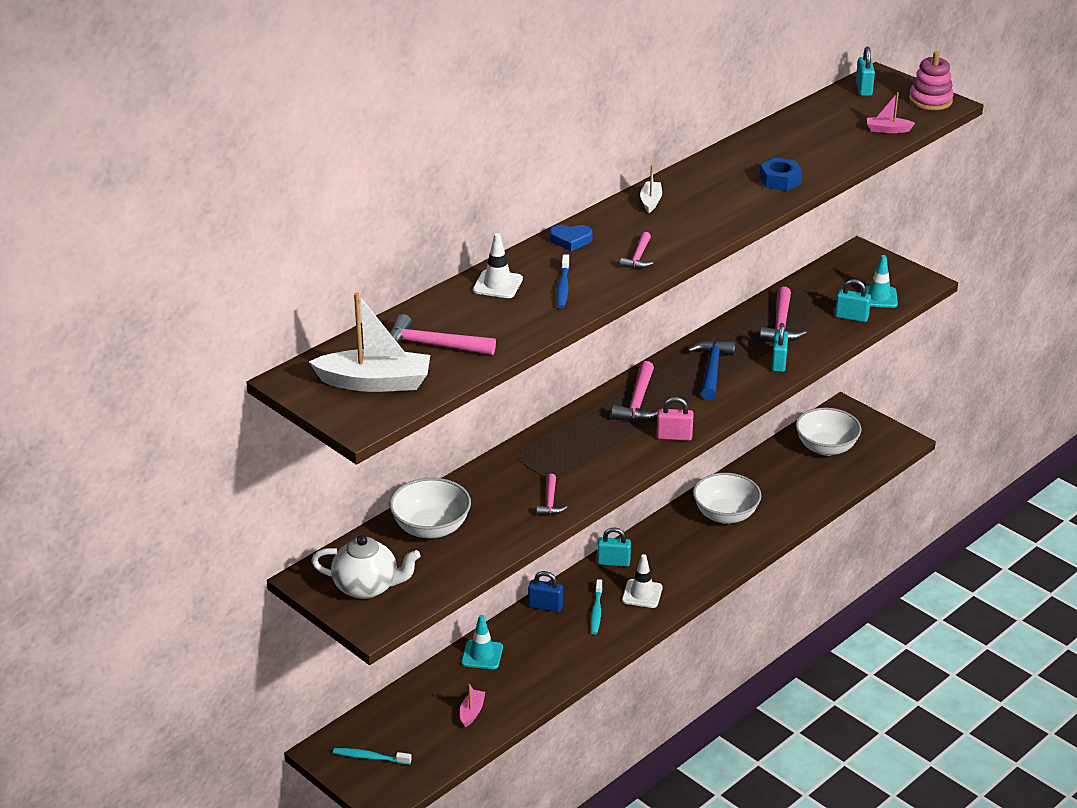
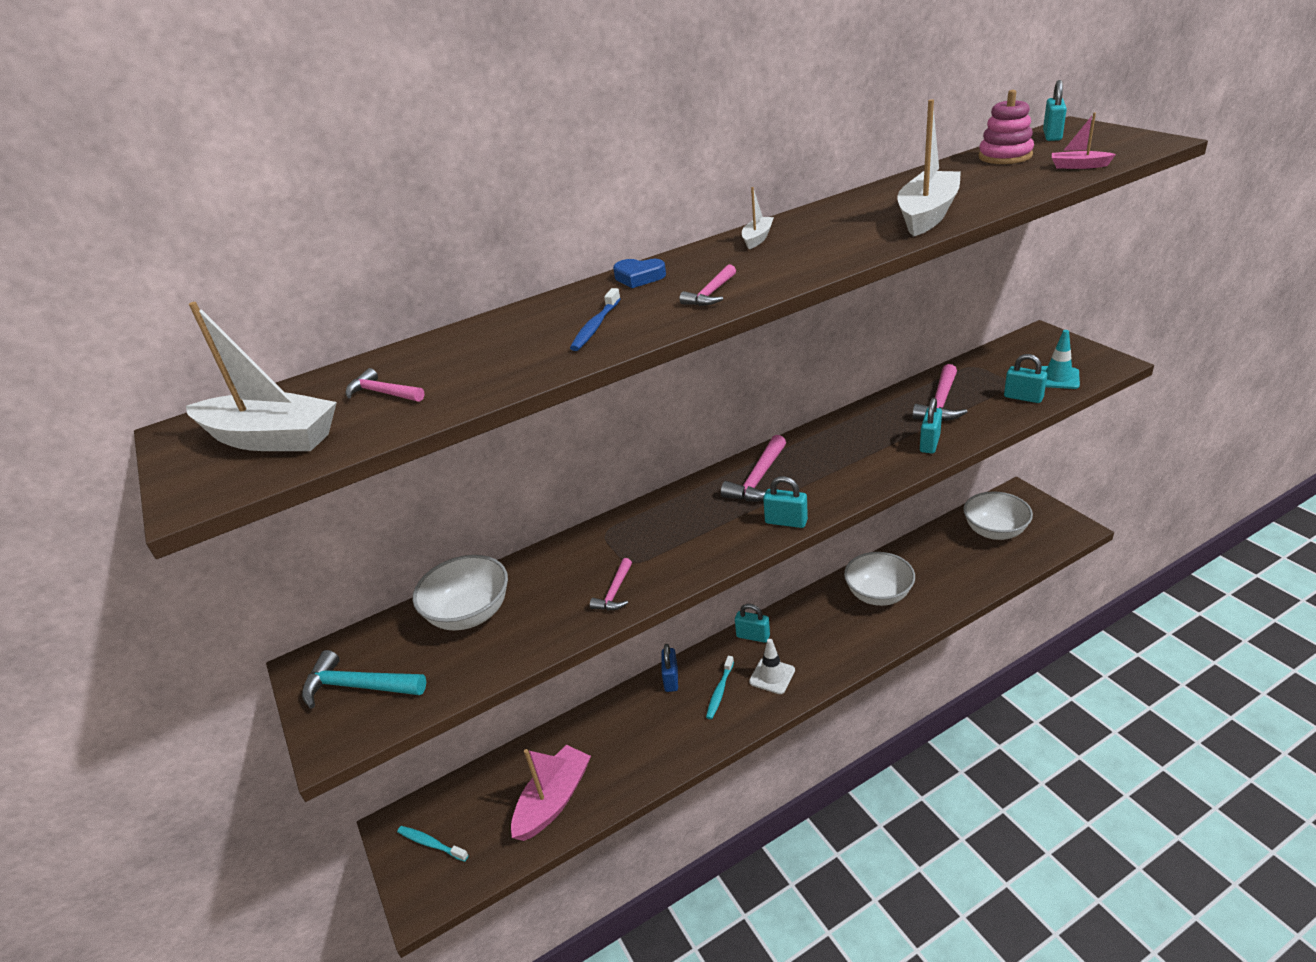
camera: 20 degrees right, 0 degrees up
(367, 587) = (357, 686): white teapot -> turquoise hammer
(432, 346) = (383, 393): pink hammer -> pink hammer, size x0.60
(472, 712) = (553, 801): pink boat -> pink boat, size x2.07
(482, 655) = (590, 729): turquoise traffic cone -> none
(497, 284) = (519, 323): white traffic cone -> none
(545, 606) = (671, 679): blue padlock -> blue padlock turned 60 degrees clockwise
(674, 436) = (786, 522): pink padlock -> turquoise padlock
(711, 369) = (851, 447): blue hammer -> none
(780, 180) = (927, 215): blue nut -> white boat
(930, 100) = (1136, 140): pink stacking toy -> pink stacking toy (1005, 156)

